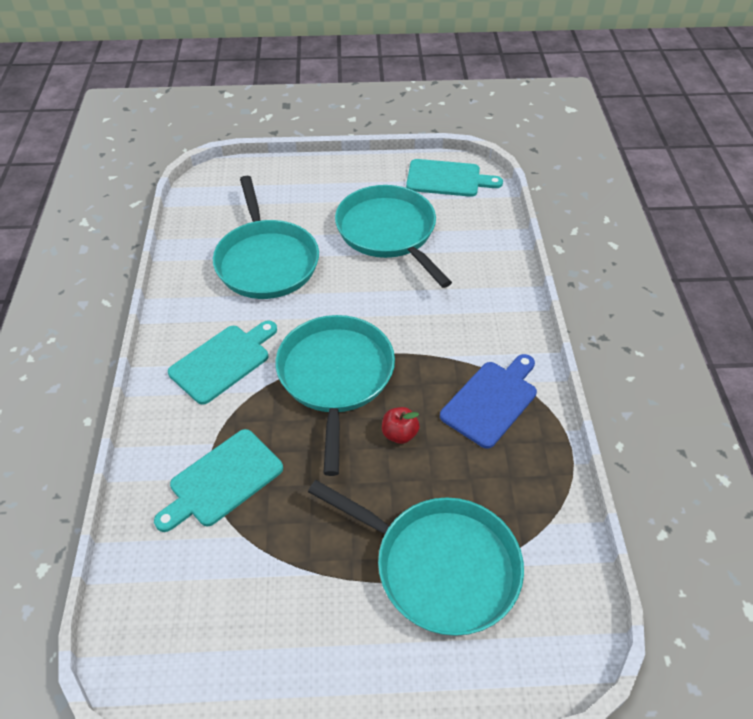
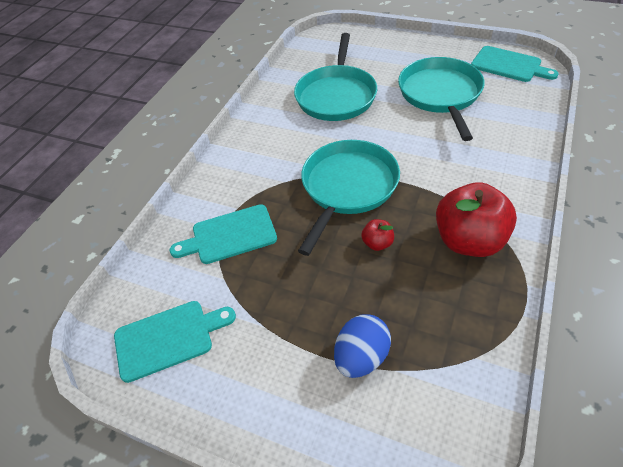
camera: 30 degrees right, 0 degrees up
(223, 361) = (272, 155): turquoise cutting board -> turquoise cutting board (169, 338)
(440, 566) = (361, 357): turquoise pan -> blue egg
(491, 401) = (469, 240): blue cutting board -> red apple

